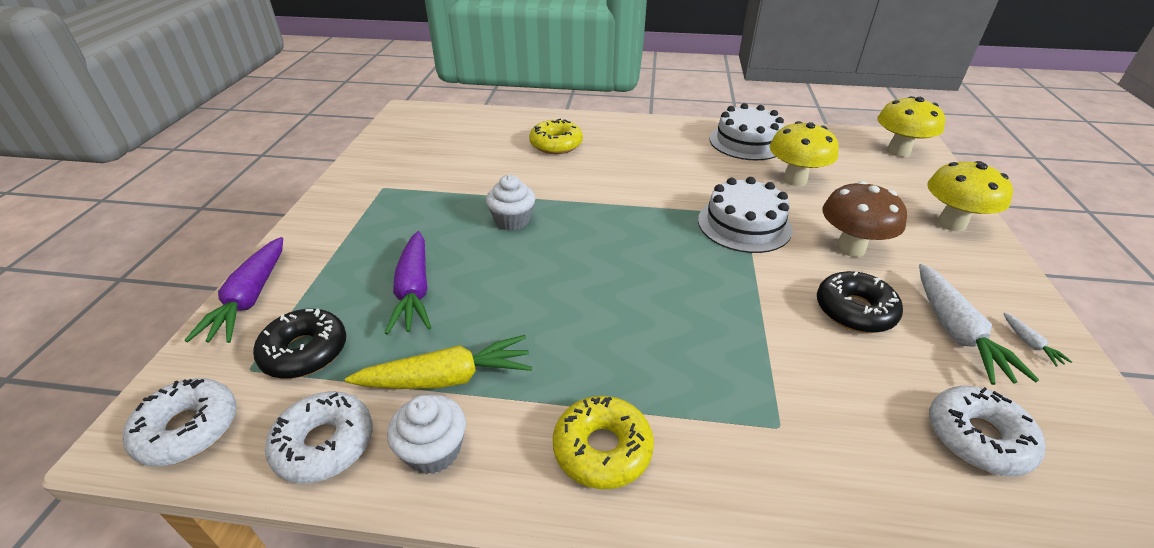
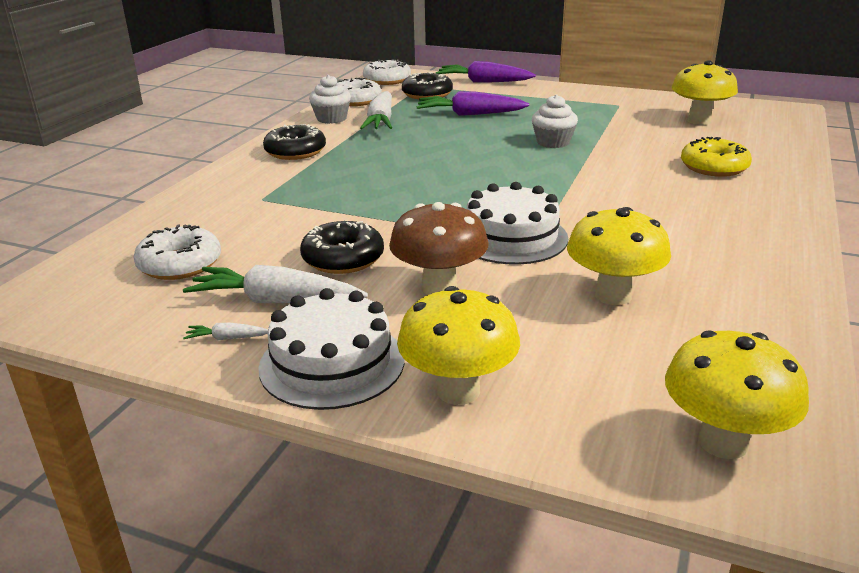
camera: 105 degrees right, 10 degrees down
(439, 147) = (699, 121): none -> yellow mushroom
(447, 378) = (380, 121): yellow carrot -> white carrot
(602, 449) = (295, 151): yellow donut -> black donut
(747, 142) = (742, 286): white cake -> white cake (332, 363)

